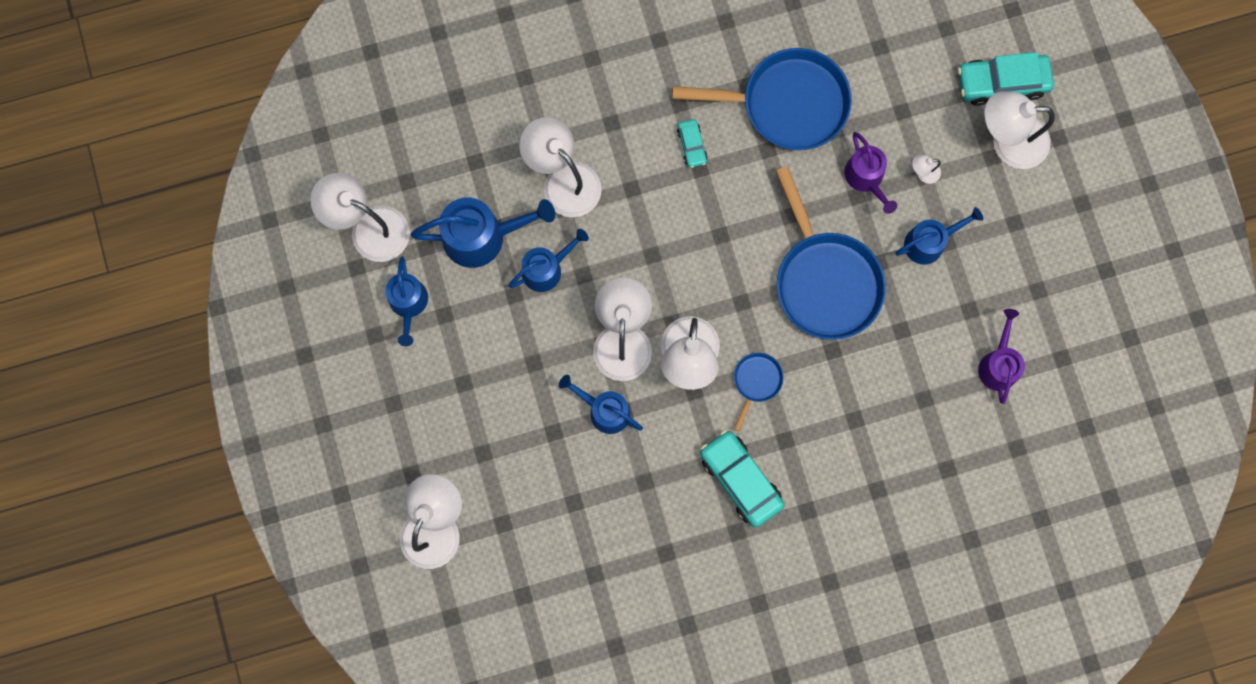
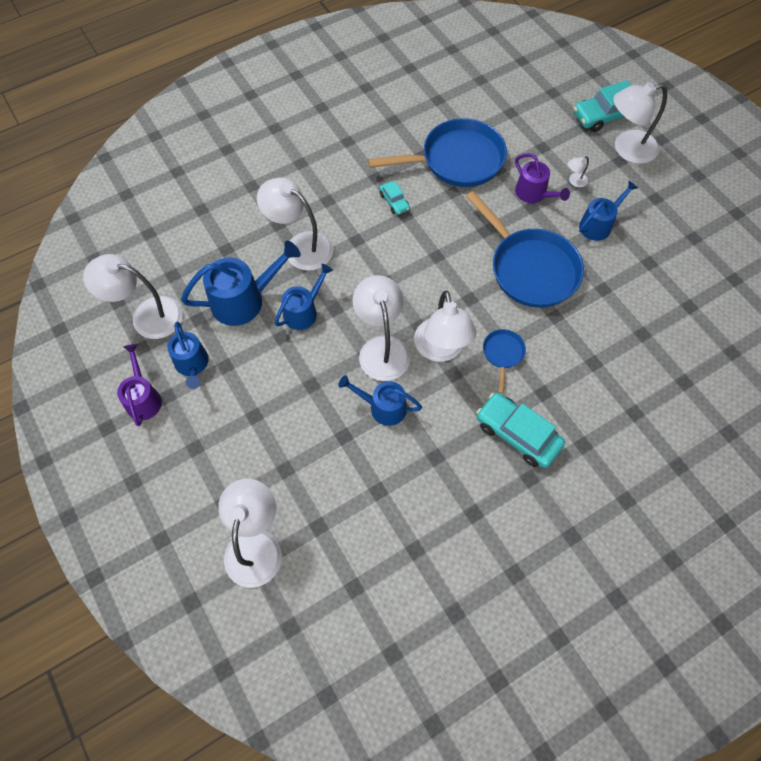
camera: 15 degrees left, 15 degrees down
(998, 364) = (688, 295): purple watering can -> purple watering can (143, 398)

